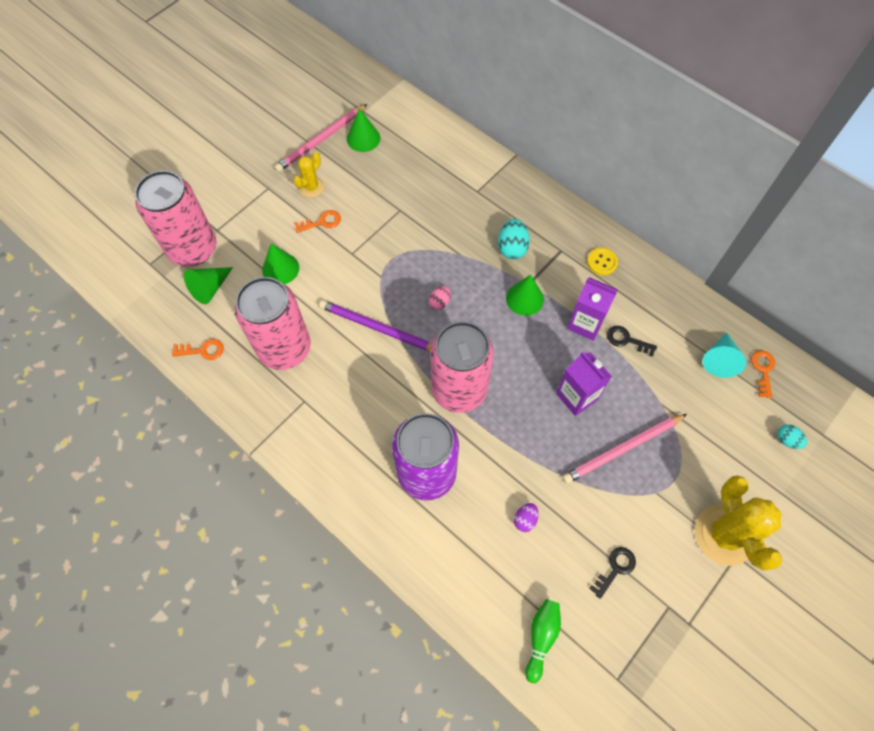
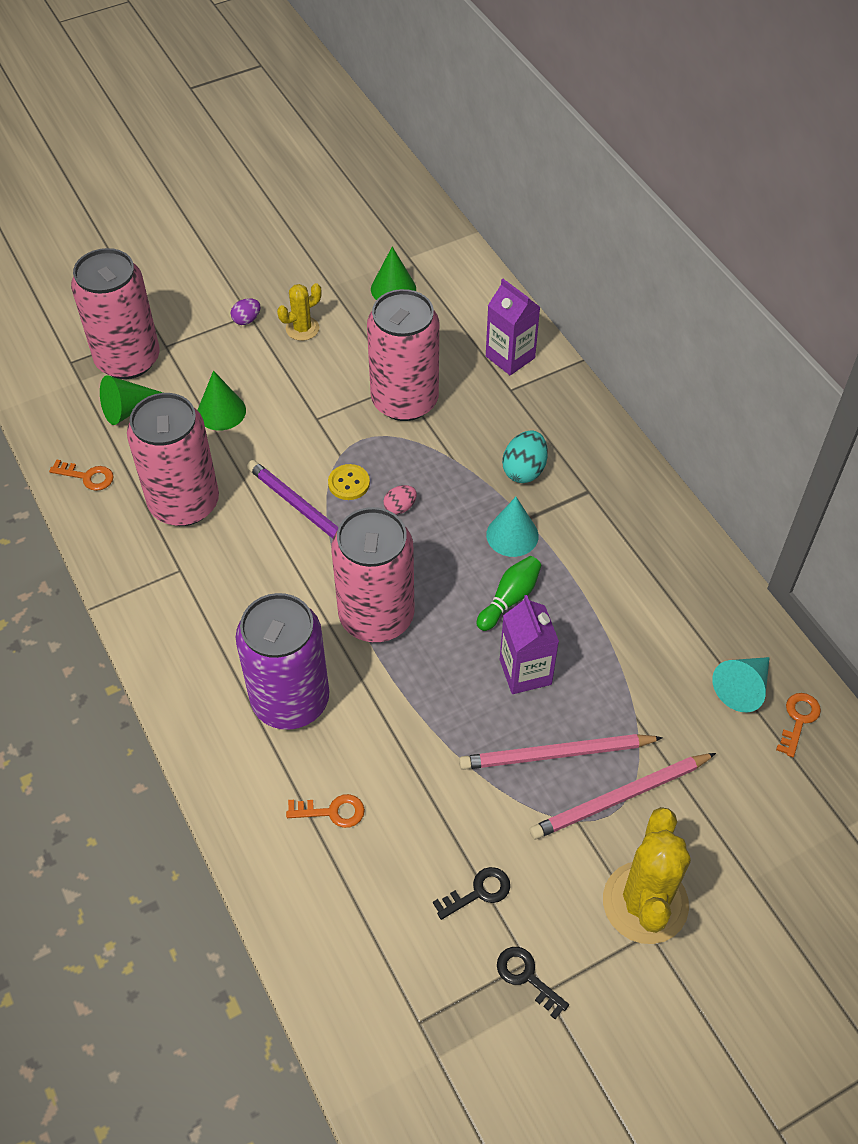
camera: 20 degrees right, 10 degrees down
(321, 140) = (340, 277): pink pencil -> pink pencil (620, 797)
(322, 222) = (296, 372): orange key -> orange key (332, 811)
(408, 221) = (404, 400): none -> pink can
(524, 299) = (512, 535): green cone -> turquoise cone
(525, 520) = (388, 795): purple egg -> purple egg (246, 320)
(541, 637) = (344, 938): green bowling pin -> green bowling pin (509, 599)
(585, 323) = (579, 588): purple carton -> purple carton (510, 357)
(602, 262) = (637, 521): yellow button -> yellow button (349, 483)
(626, 340) = (625, 625): black key -> black key (527, 977)
(787, 440) = (790, 817): turquoise egg -> none

